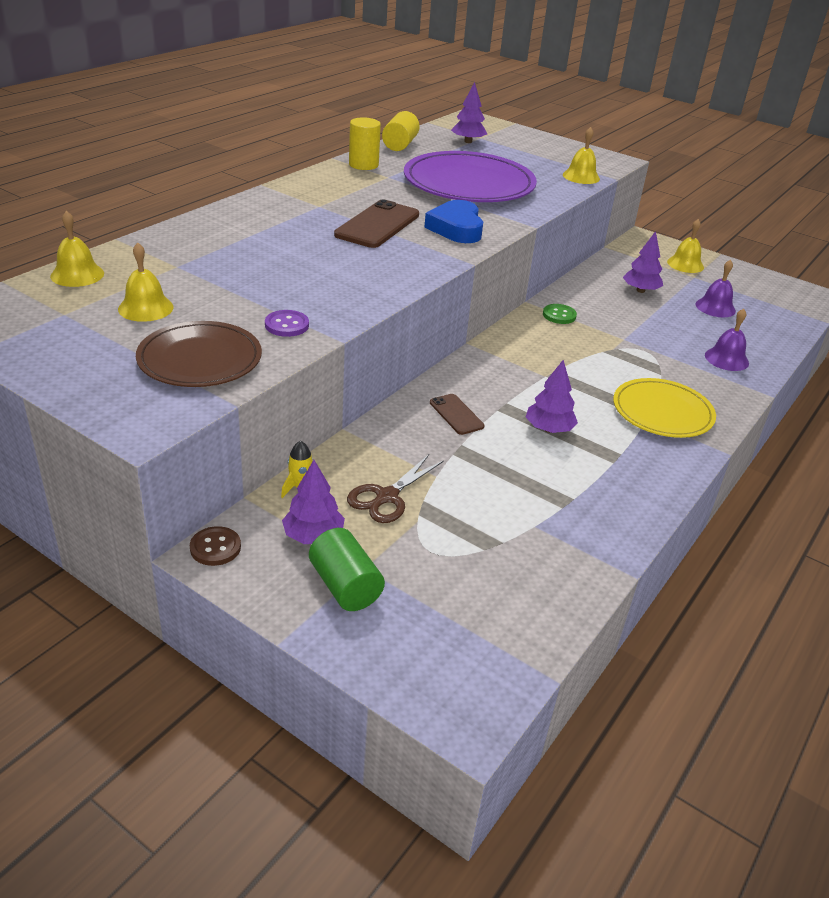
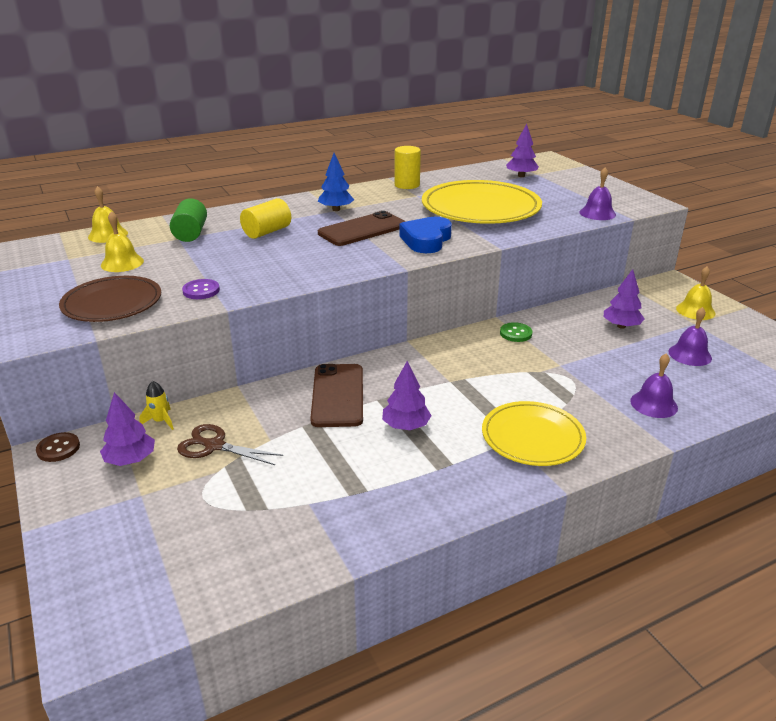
camera: 30 degrees right, 5 degrees down
(321, 204) = (336, 209): none -> blue tree
(345, 586) = (112, 504): green cylinder -> green cylinder (191, 233)
(386, 497) = (214, 446): brown scissors -> brown scissors turned 45 degrees clockwise
(400, 145) = (456, 173): yellow cylinder -> yellow cylinder (267, 232)
(456, 414) = (337, 395): brown phone -> brown phone, size x1.80
(469, 184) = (480, 208): purple plate -> yellow plate
(581, 176) = (597, 213): yellow bell -> purple bell

